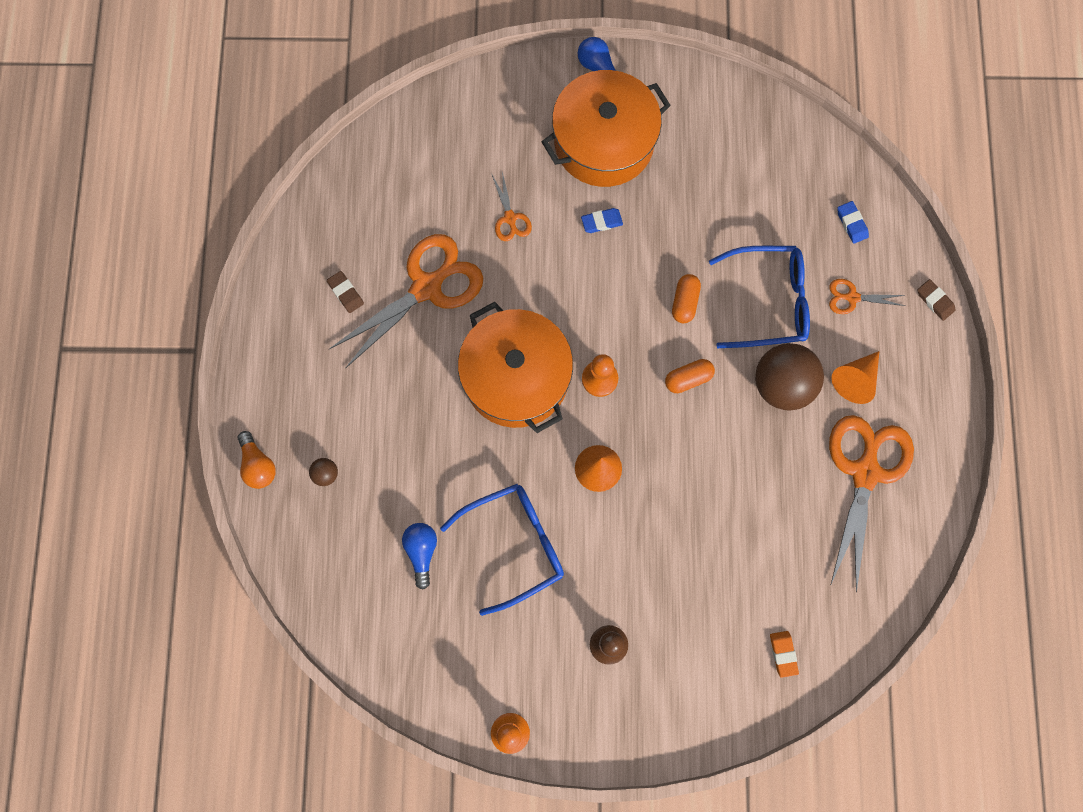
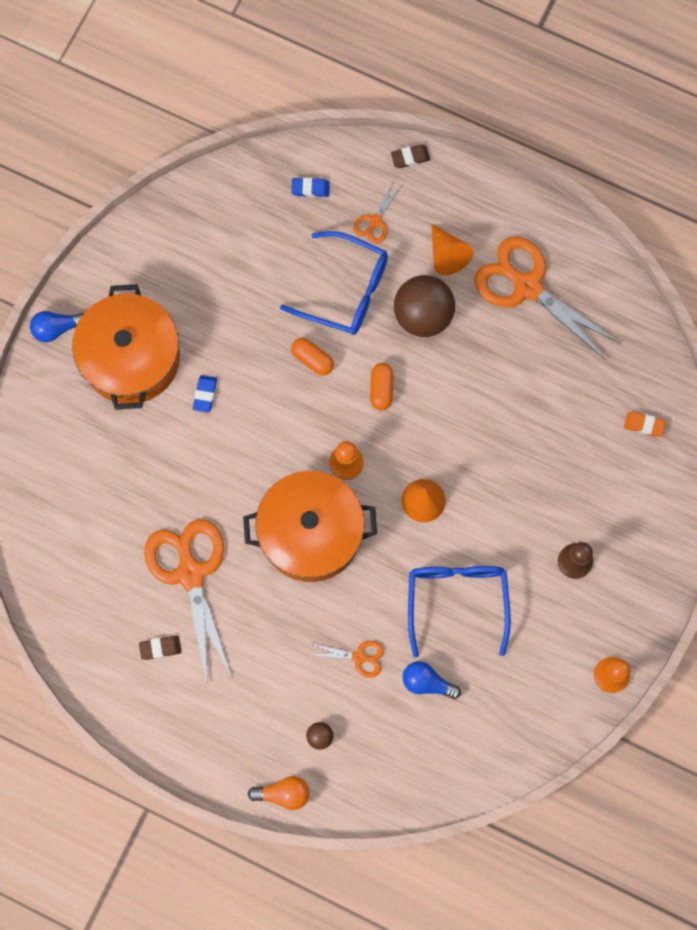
camera: 65 degrees left, 0 degrees up
(510, 218) = (162, 471): orange scissors -> orange scissors (359, 657)
(768, 301) = (346, 290): blue glasses -> blue glasses turned 90 degrees clockwise

